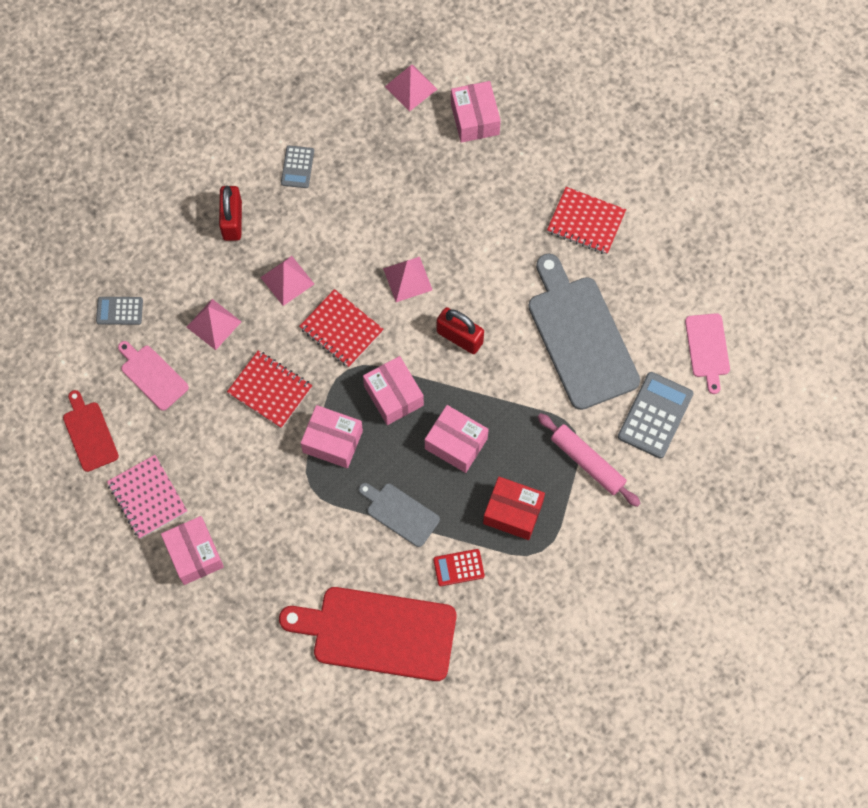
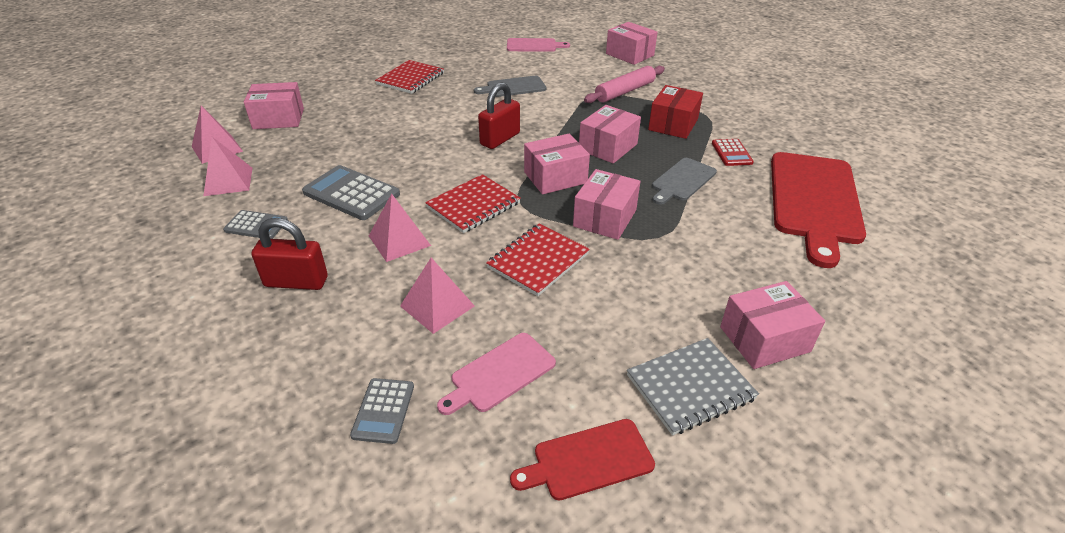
camera: 85 degrees left, 30 degrees down
(147, 497) = (690, 387): pink notebook -> grey notebook
(407, 279) = (429, 162): pink pyramid -> pink pyramid (228, 181)
(580, 337) = (513, 87): grey cutting board -> grey cutting board, size x0.51
(655, 415) = (585, 65): grey calculator -> grey calculator (351, 193)
(698, 470) = (629, 55): none -> pink box

